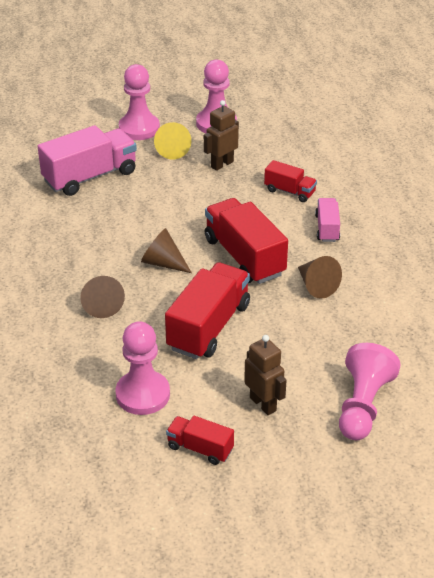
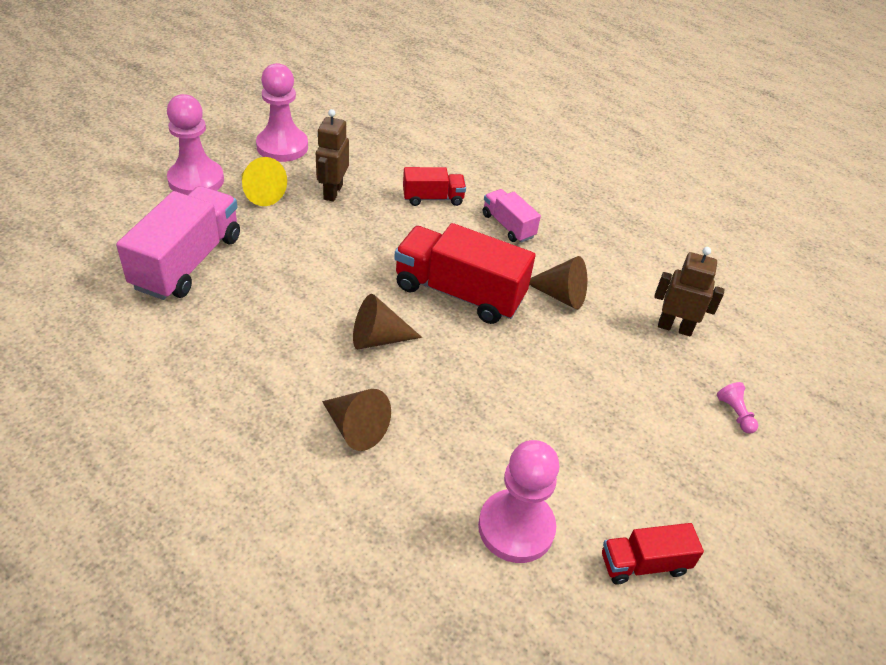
camera: 40 degrees left, 5 degrees up
(209, 327) = (503, 397): red truck -> none
(263, 404) = (648, 465): brown robot -> brown robot (674, 327)
(363, 405) = (735, 413): pink pawn -> pink pawn, size x0.42

